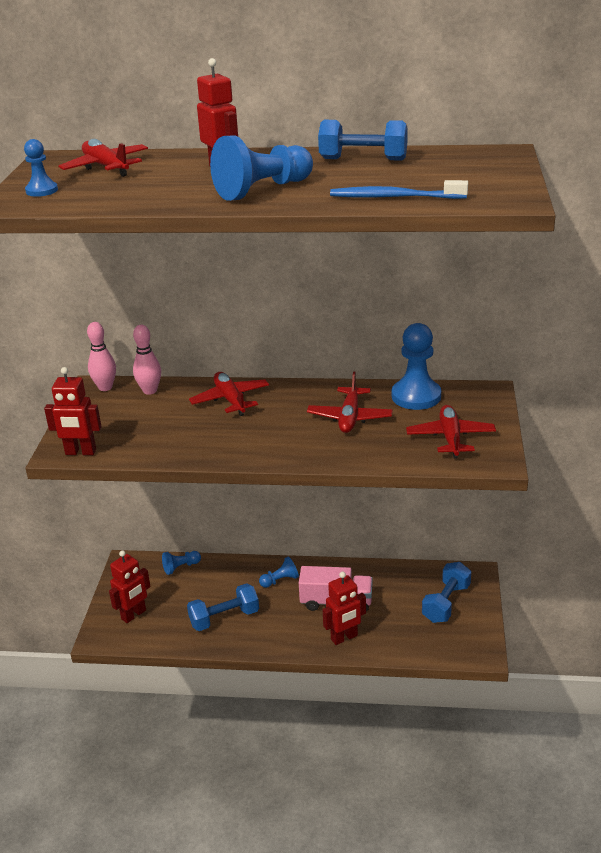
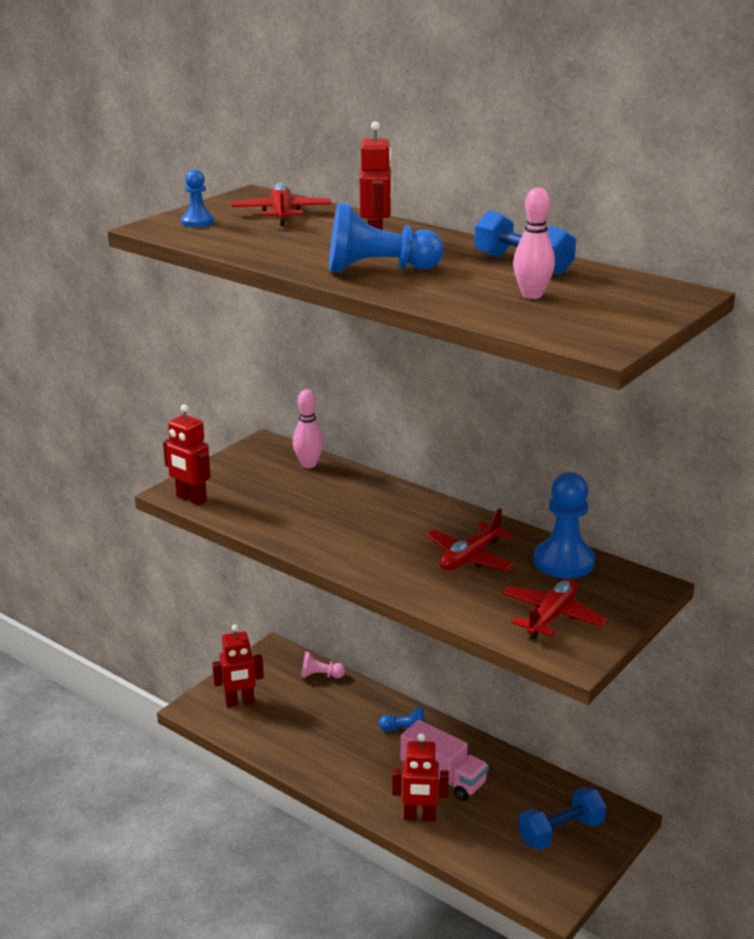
camera: 30 degrees right, 5 degrees down
(105, 387) = (273, 448): pink bowling pin -> pink bowling pin (532, 295)
(181, 567) = (320, 675): blue pawn -> pink pawn
(224, 618) = (319, 743): blue dumbbell -> none
(230, 400) = (372, 499): red plane -> none
(395, 197) = (488, 309): blue toothbrush -> none

